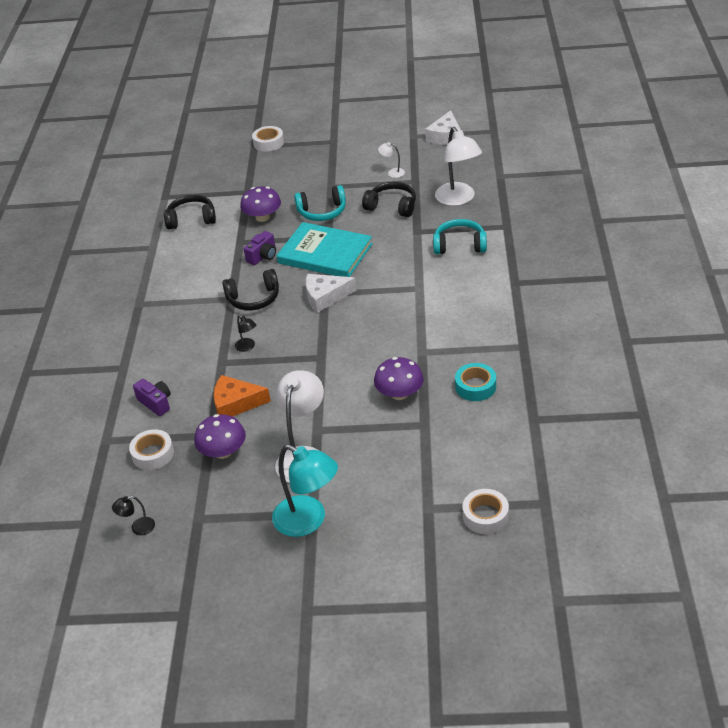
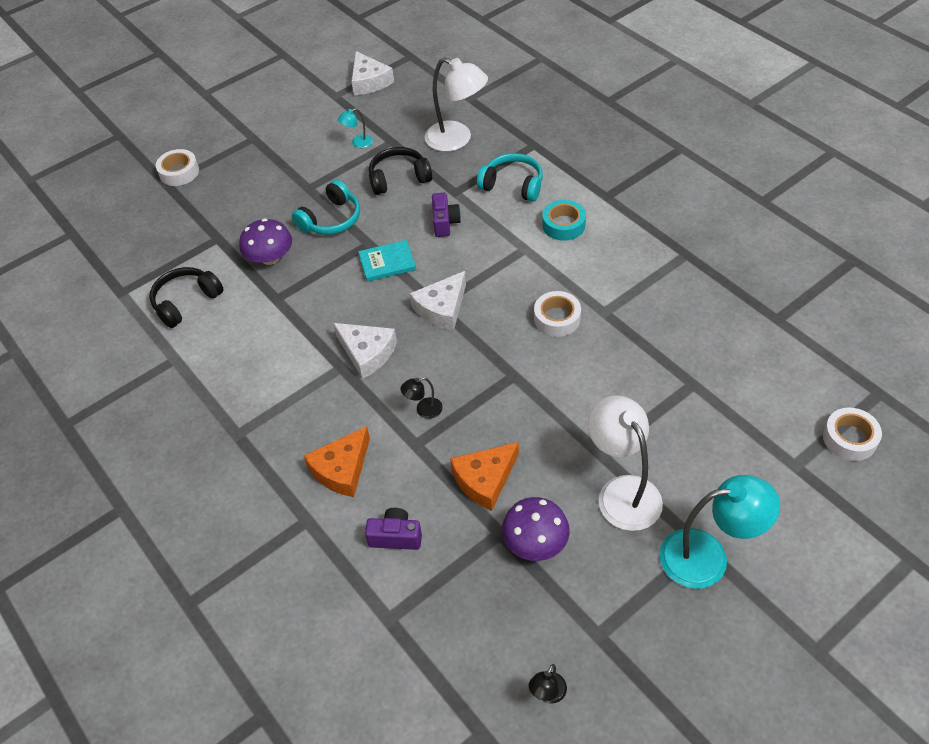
camera: 40 degrees left, 10 degrees up
(153, 454) = (462, 597): white tape -> white tape (557, 318)
(169, 353) = (342, 469): none -> orange cheese
(247, 347) = (424, 410): black lamp -> black lamp turned 150 degrees clockwise
(254, 299) = (367, 353): black headphones -> white cheese
(263, 256) = (321, 300): purple camera -> purple camera (445, 222)
(325, 253) = (387, 262): turquoise book -> turquoise book, size x0.52
(392, 173) = (358, 143): white lamp -> turquoise lamp
(399, 393) = (634, 366): purple mushroom -> none
(459, 245) = (512, 185): turquoise headphones -> turquoise headphones turned 60 degrees clockwise
(475, 386) = (692, 317): turquoise tape -> turquoise tape (563, 225)

